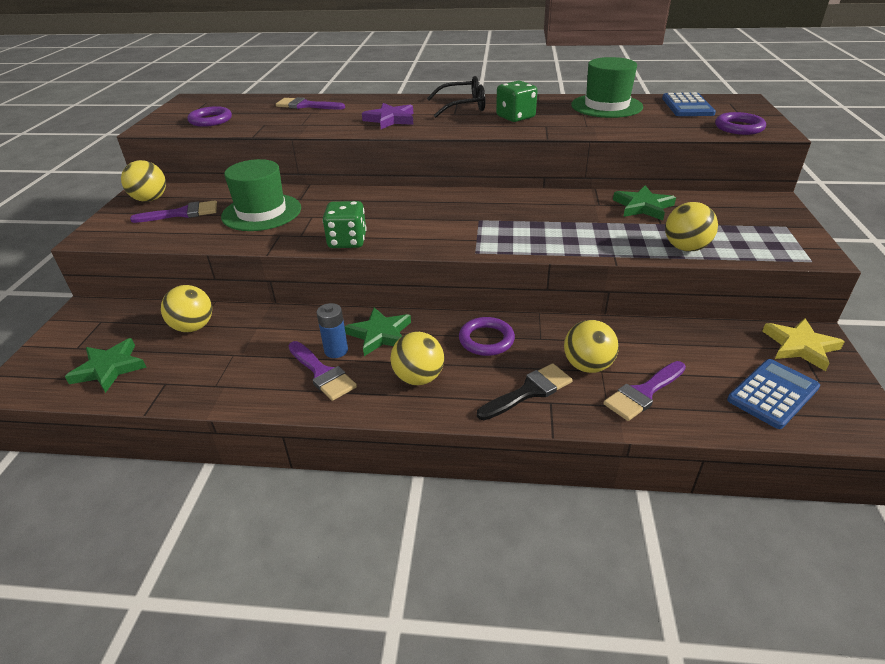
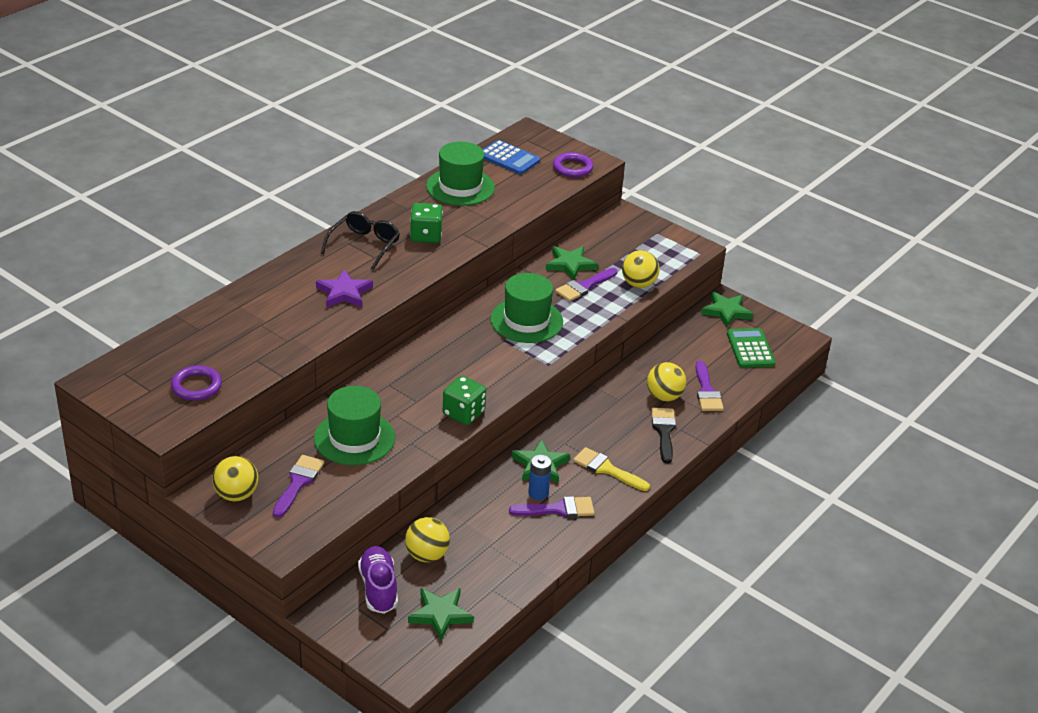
camera: 60 degrees left, 0 degrees up
(132, 321) = (378, 588): none -> purple shoe
(306, 105) = (234, 320): purple brush -> purple brush (584, 286)
(418, 378) = (606, 469): yellow ball -> yellow brush
(486, 340) = (597, 422): purple ring -> none
(524, 219) = (526, 320): none -> green hat
(773, 394) = (750, 349): blue calculator -> green calculator
(800, 346) = (726, 311): yellow star -> green star

